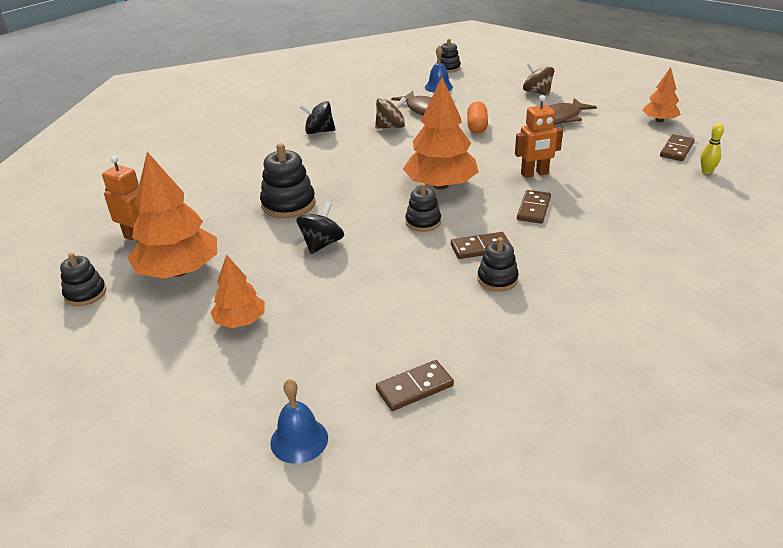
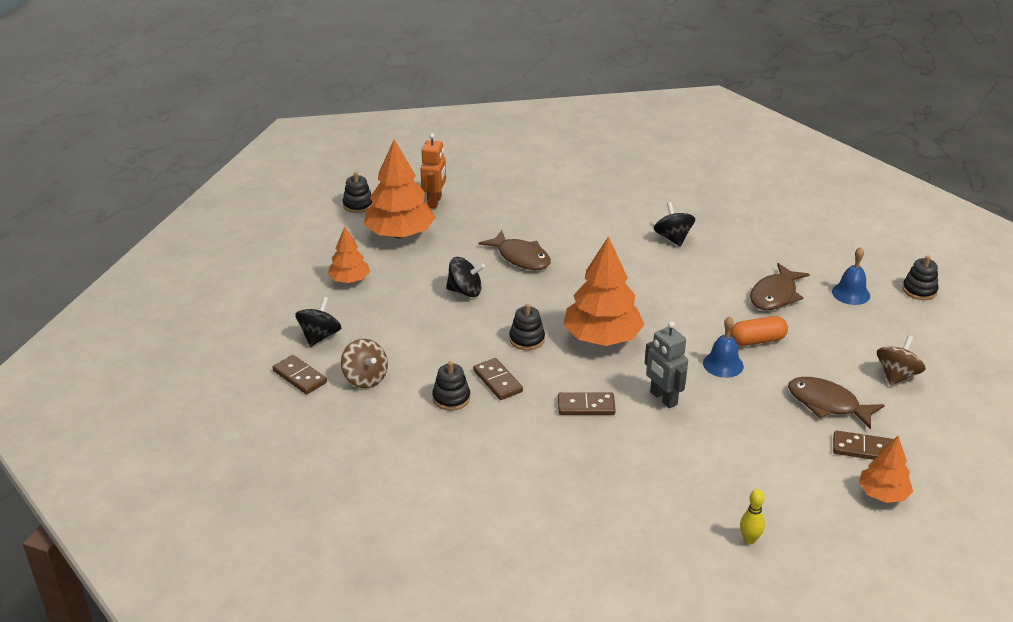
camera: 70 degrees right, 0 degrees up
(288, 204) = (520, 257): black stacking toy -> brown fish
(299, 440) = (238, 337): blue bell -> blue bell (723, 364)
(340, 360) = (320, 336): none -> black spinning top
(391, 127) = (715, 281): brown spinning top -> brown spinning top (365, 378)
(534, 174) = (663, 398): orange robot -> grey robot
(676, 150) = (797, 512): brown domino -> brown domino (862, 449)

